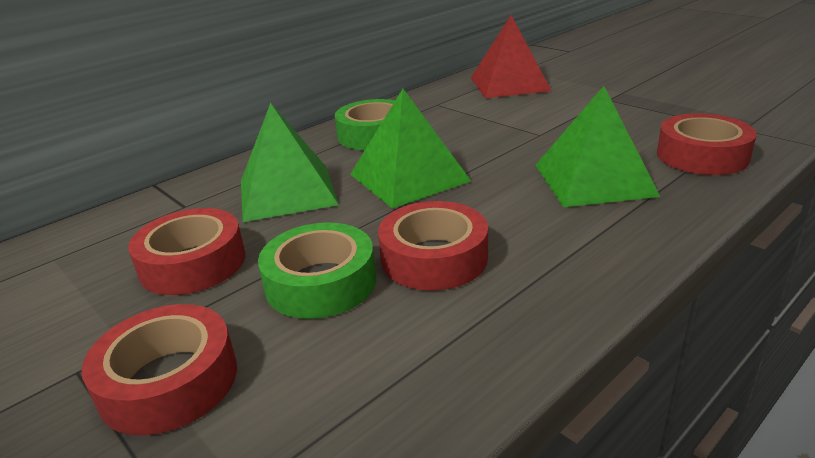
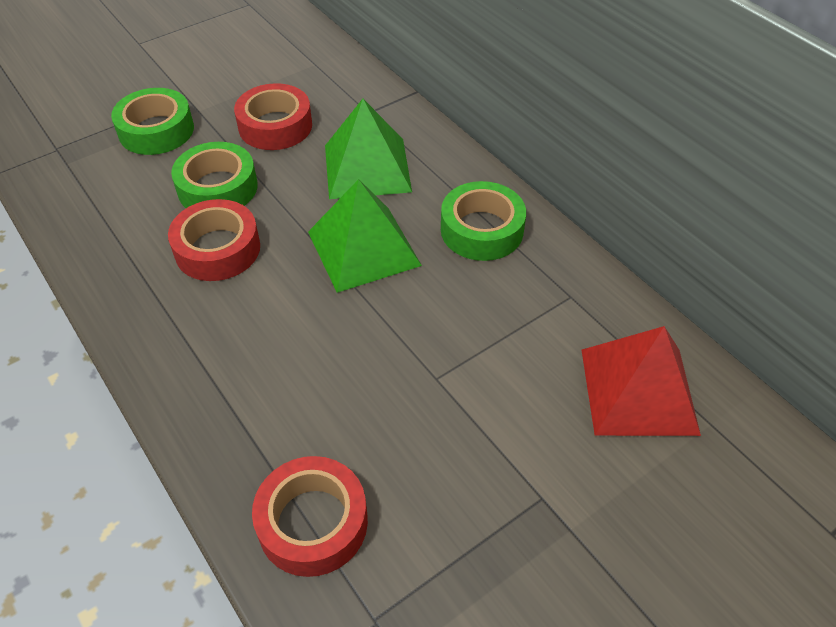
camera: 95 degrees right, 20 degrees up
(169, 381) = (156, 130): red tape -> green tape
(594, 179) = (298, 392): green pyramid -> none

